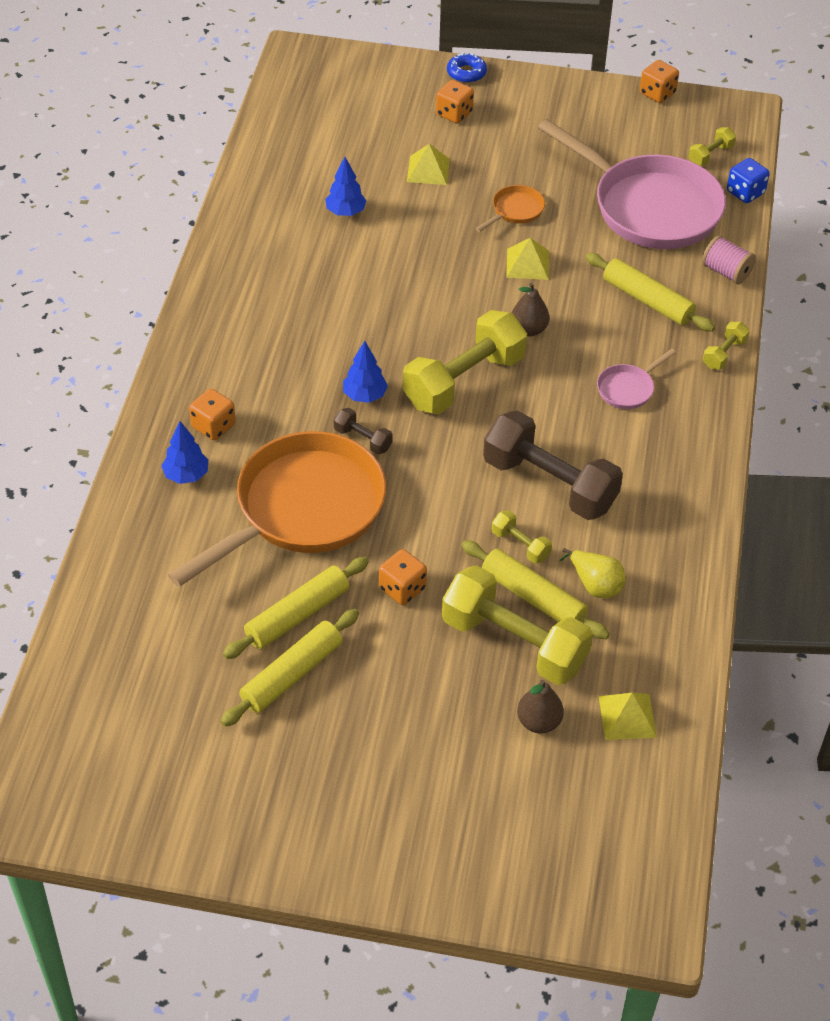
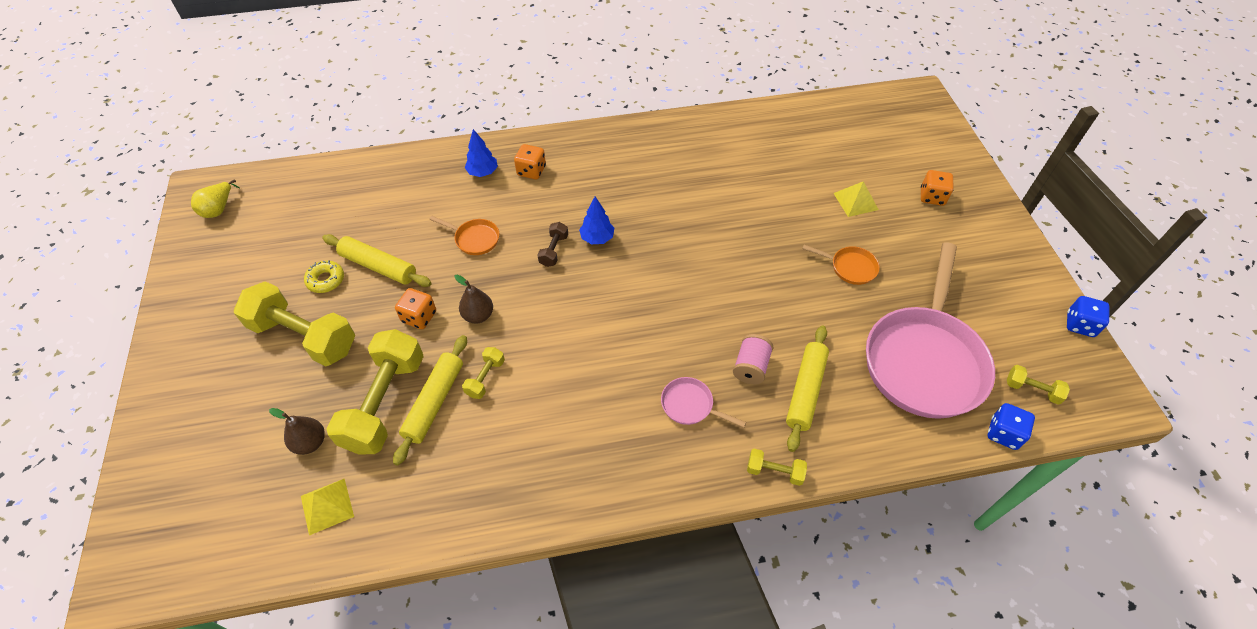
camera: 70 degrees right, 5 degrees up
(292, 675) = (326, 280): yellow rolling pin -> yellow donut
(302, 509) = (474, 239): orange pan -> orange pan, size x0.41
(345, 212) = (776, 170): blue tree -> none
(464, 381) = (641, 291): yellow dumbbell -> yellow dumbbell (304, 336)
(466, 73) = (986, 190): blue donut -> none
(527, 264) = (794, 293): yellow pyramid -> none
(529, 329) = (720, 316): brown pear -> brown pear (478, 315)
(549, 484) = (557, 379): brown dumbbell -> none
(595, 585) = (460, 442): yellow pear -> yellow pear (219, 209)
(657, 93) = (1080, 324): orange dice -> blue dice
(726, 272) = (883, 445): pink spool -> pink spool (751, 367)

